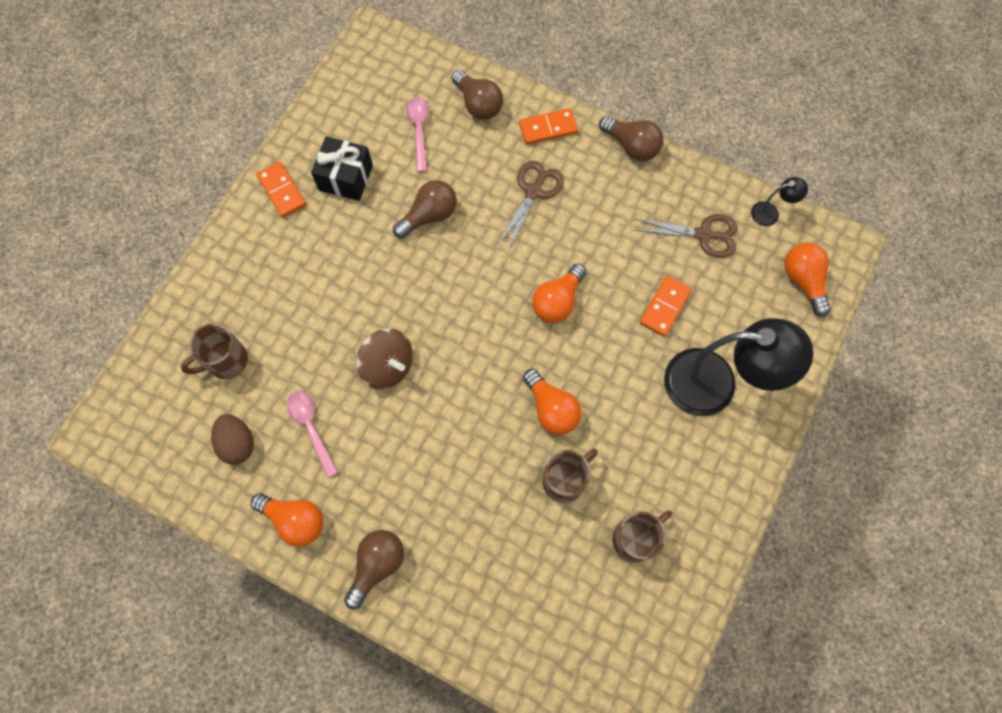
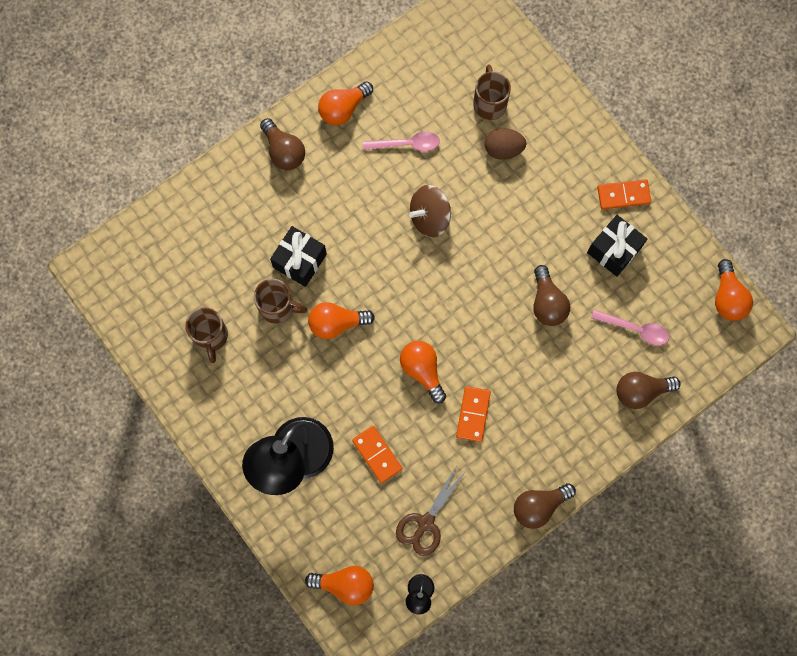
camera: 115 degrees right, 5 degrees up
(238, 443) = (420, 90): brown egg -> brown egg (503, 149)
(350, 67) = (727, 297): none -> orange light bulb
(501, 482) = (300, 261): none -> black gift
(534, 192) = (531, 398): brown scissors -> none
(548, 128) = (589, 441): orange domino -> orange domino (473, 414)
(565, 480) = (278, 307): brown mug -> brown mug turned 60 degrees counterclockwise

